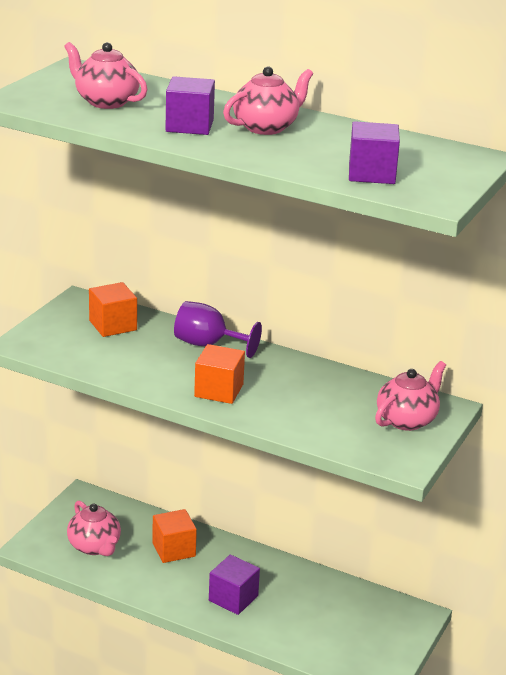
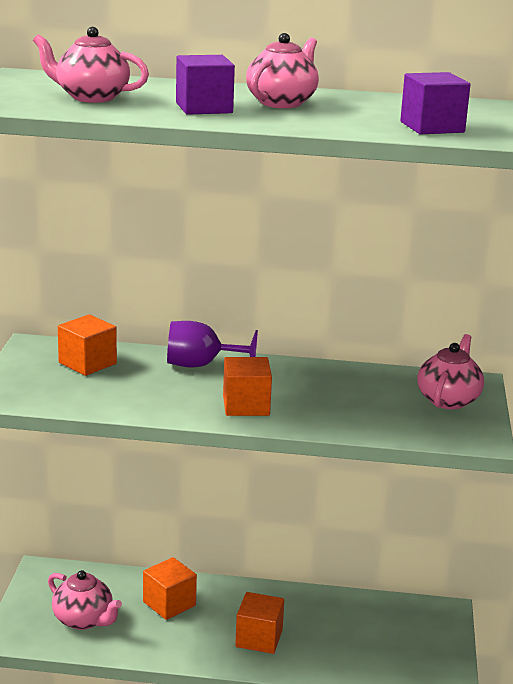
camera: 20 degrees left, 5 degrees down
(233, 598) = (259, 638): purple cube -> orange cube

